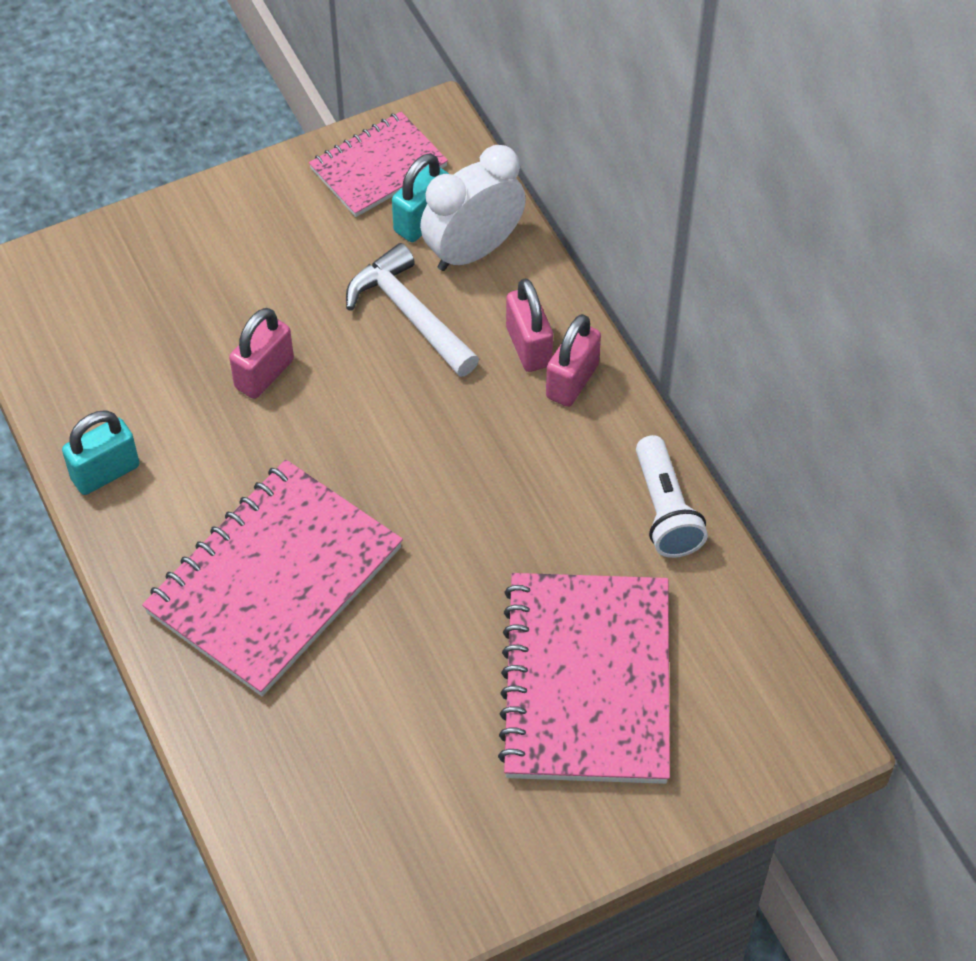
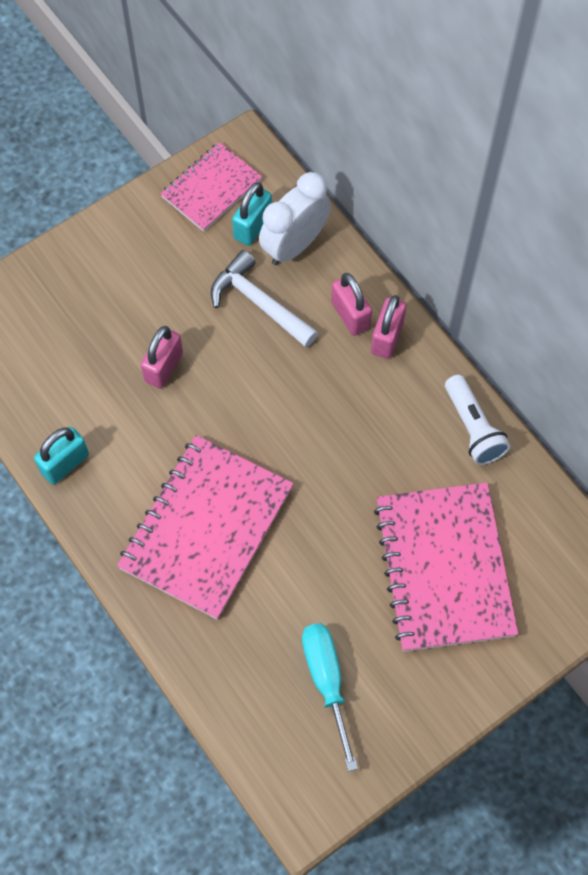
camera: 10 degrees left, 10 degrees up
(393, 799) = (327, 681): none -> turquoise screwdriver

